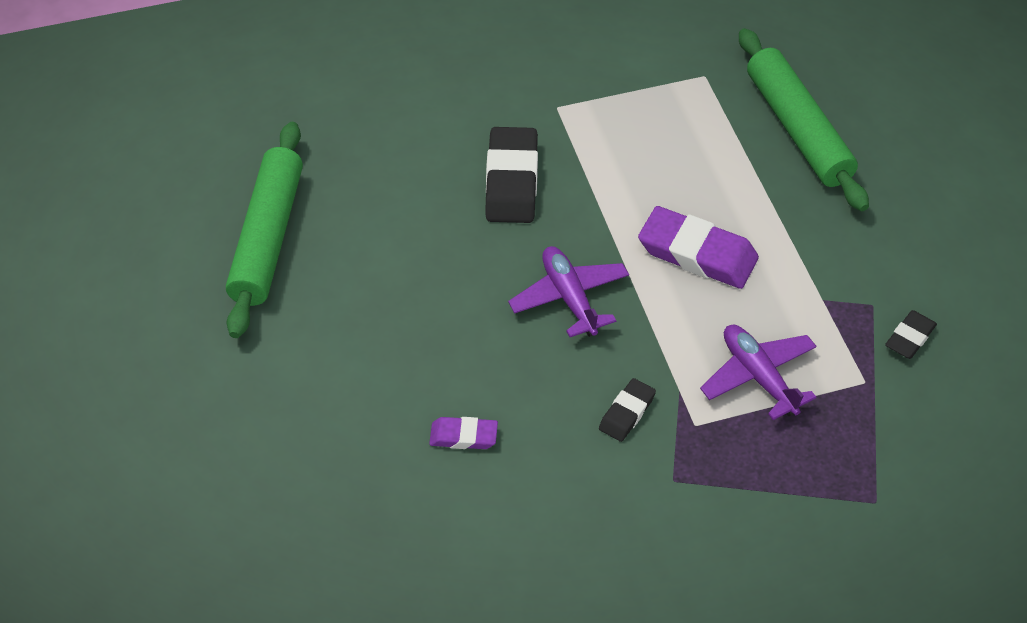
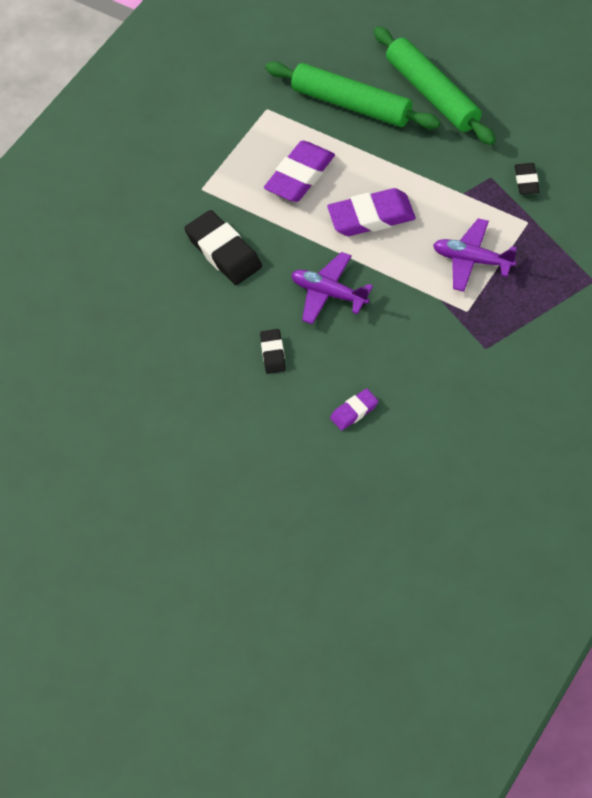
camera: 35 degrees left, 5 degrees up
(268, 237) = (117, 390): green rolling pin -> green rolling pin (433, 94)
(627, 413) = (425, 332): black eraser -> black eraser (273, 353)
(667, 162) = (300, 176): none -> purple eraser

